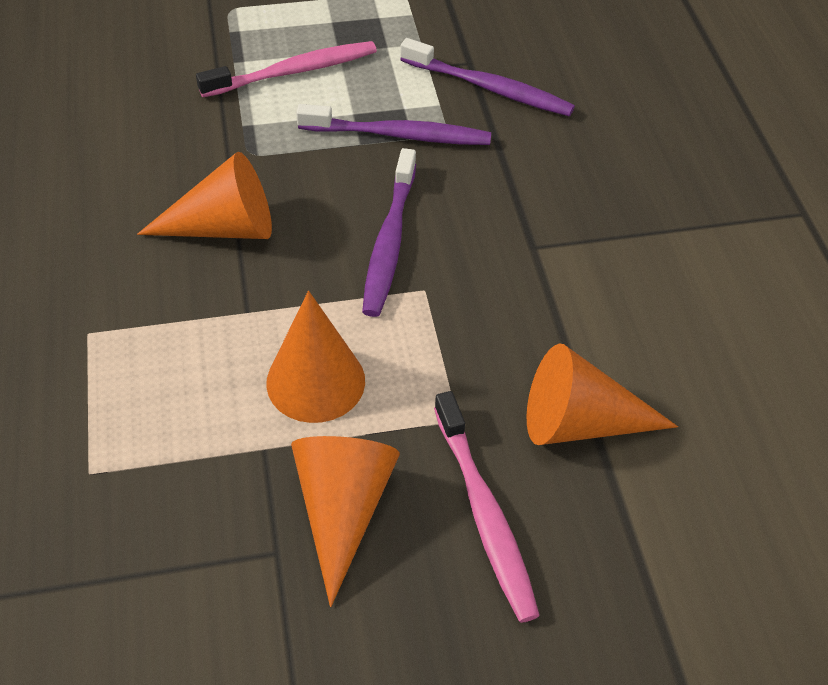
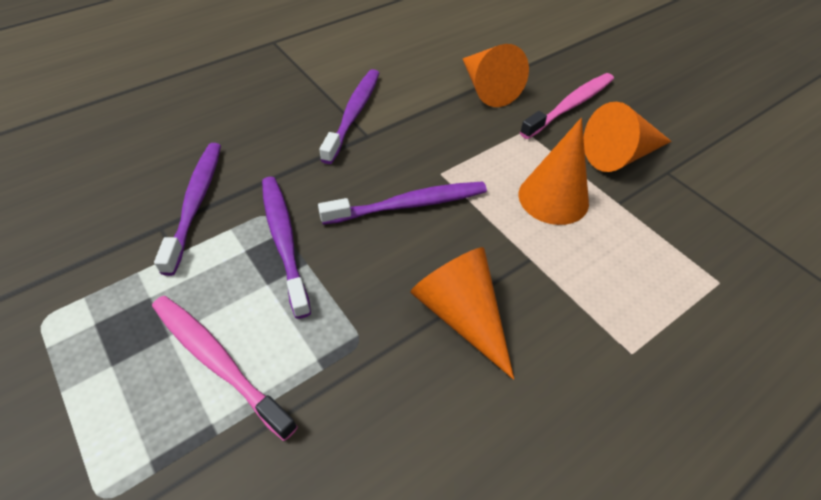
camera: 115 degrees left, 0 degrees up
(584, 246) = (353, 114): none -> purple toothbrush

